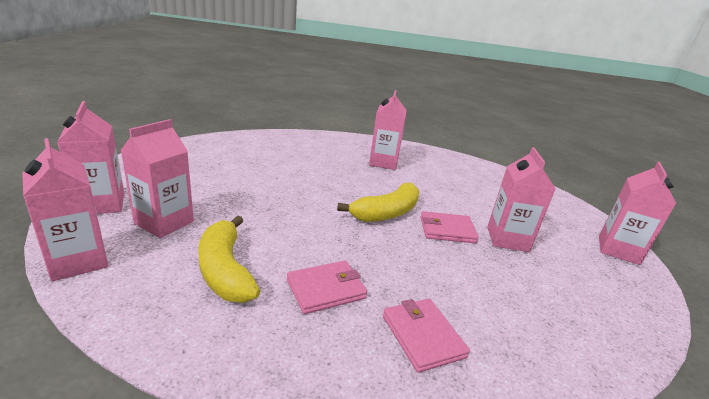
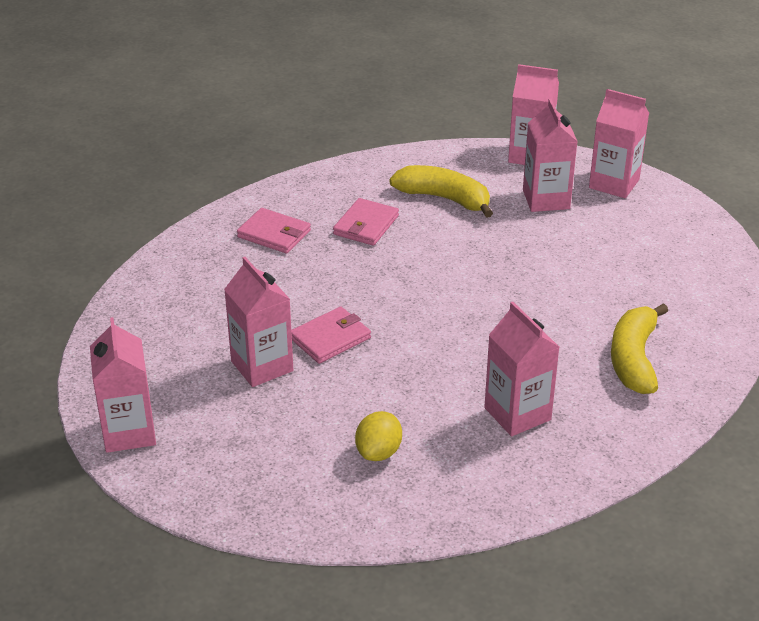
camera: 145 degrees right, 10 degrees up
(386, 213) = (407, 322): yellow banana -> yellow banana (634, 359)
(465, 181) = (378, 452): none -> yellow lemon

